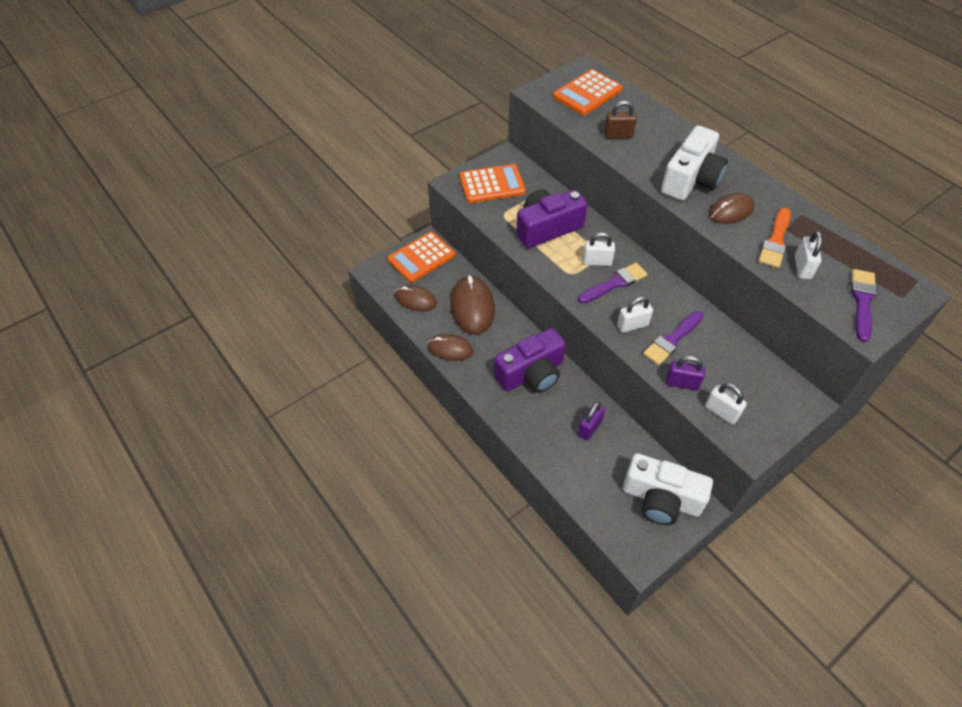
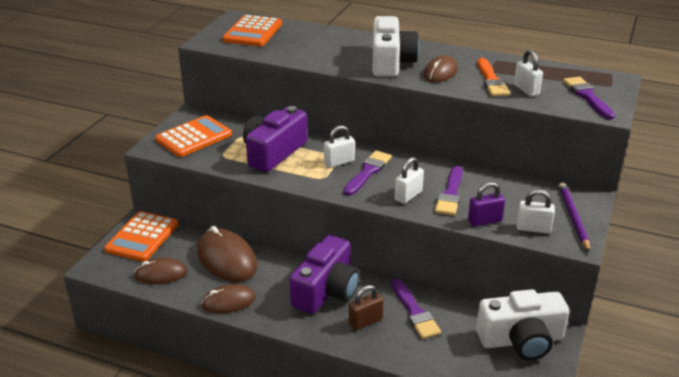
camera: 30 degrees left, 20 degrees down
(589, 428) = (414, 312): purple padlock -> purple brush
(618, 135) = (304, 51): brown padlock -> brown padlock (365, 322)
(770, 417) = (573, 217): none -> purple pencil

